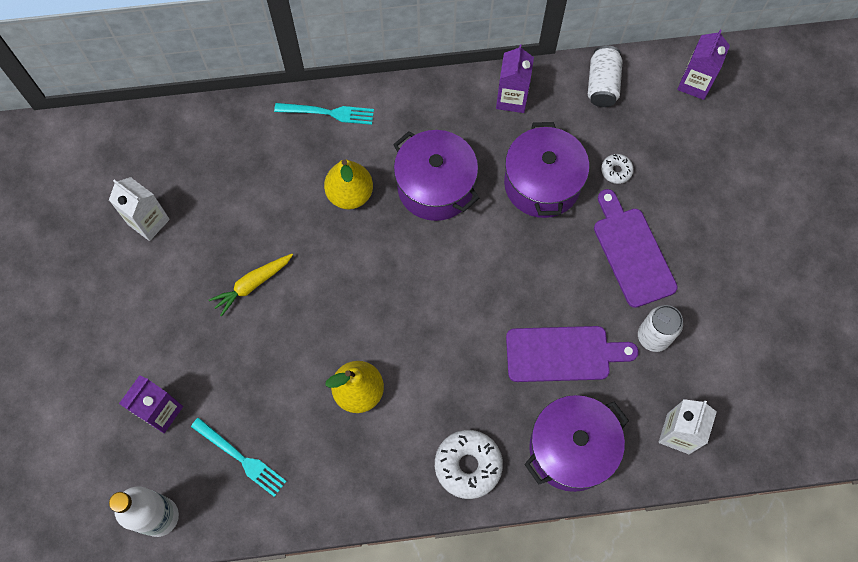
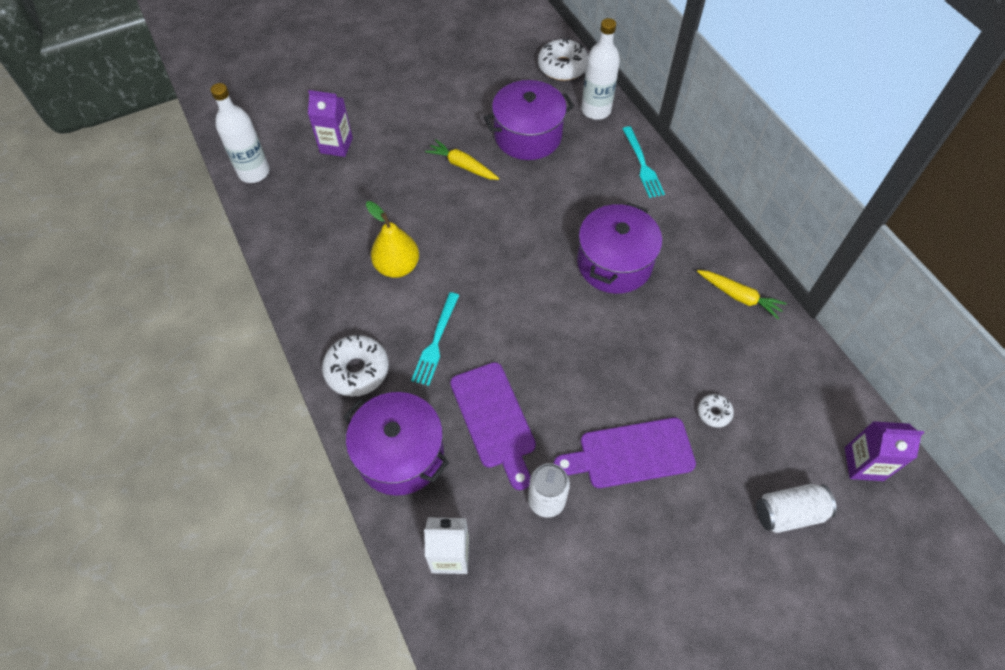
camera: 70 degrees right, 10 degrees down
(148, 222) = (486, 87): white carton -> none
(157, 134) = (562, 67): none -> white donut
(236, 126) = (596, 110): none -> white bottle
(241, 458) = (314, 206): turquoise fork -> turquoise fork (436, 342)
(350, 194) = (574, 203): yellow pear -> none
(512, 98) = (739, 296): purple carton -> yellow carrot
(542, 184) = (663, 349): purple pot -> purple pot (528, 136)
(602, 84) = (804, 372): white can -> white can (789, 513)
(632, 252) = (630, 453): purple cutting board -> purple cutting board turned 150 degrees counterclockwise

